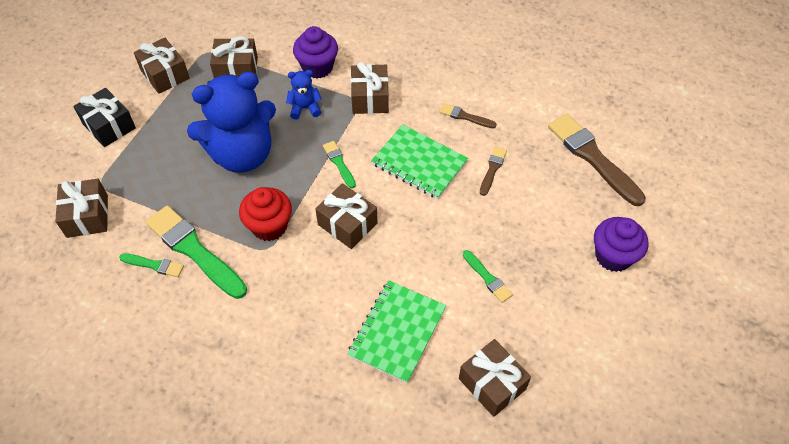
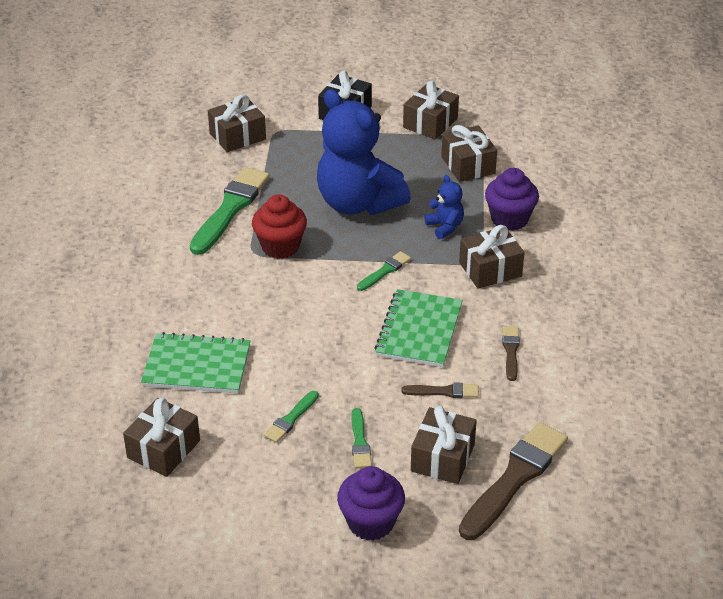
camera: 70 degrees right, 15 degrees down
(154, 265) = (204, 191): green brush -> green brush (360, 442)
(347, 224) = (309, 298): brown gift -> brown gift (443, 457)

